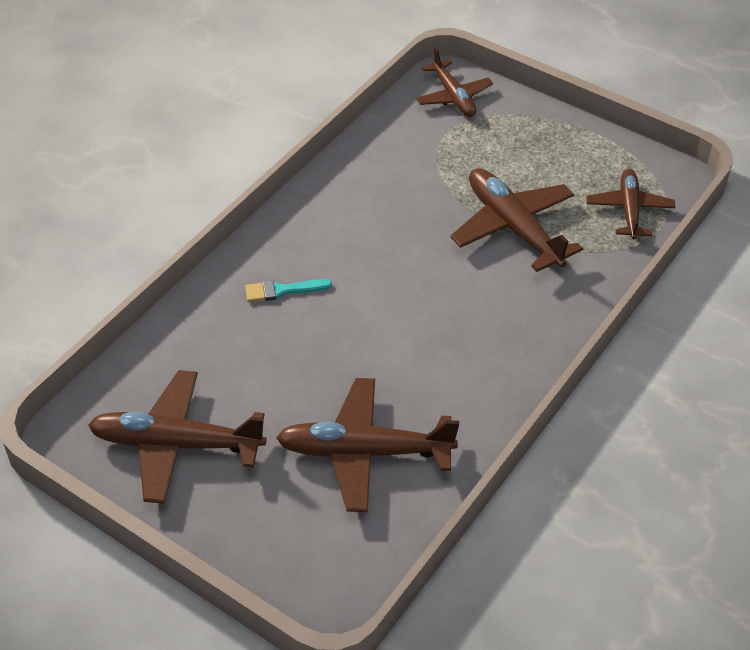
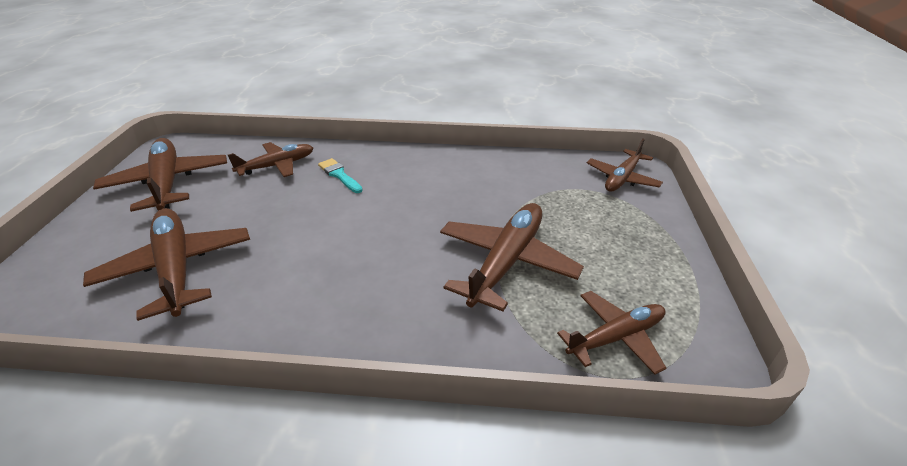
camera: 60 degrees right, 10 degrees down
(216, 338) = (276, 166): none -> brown plane

